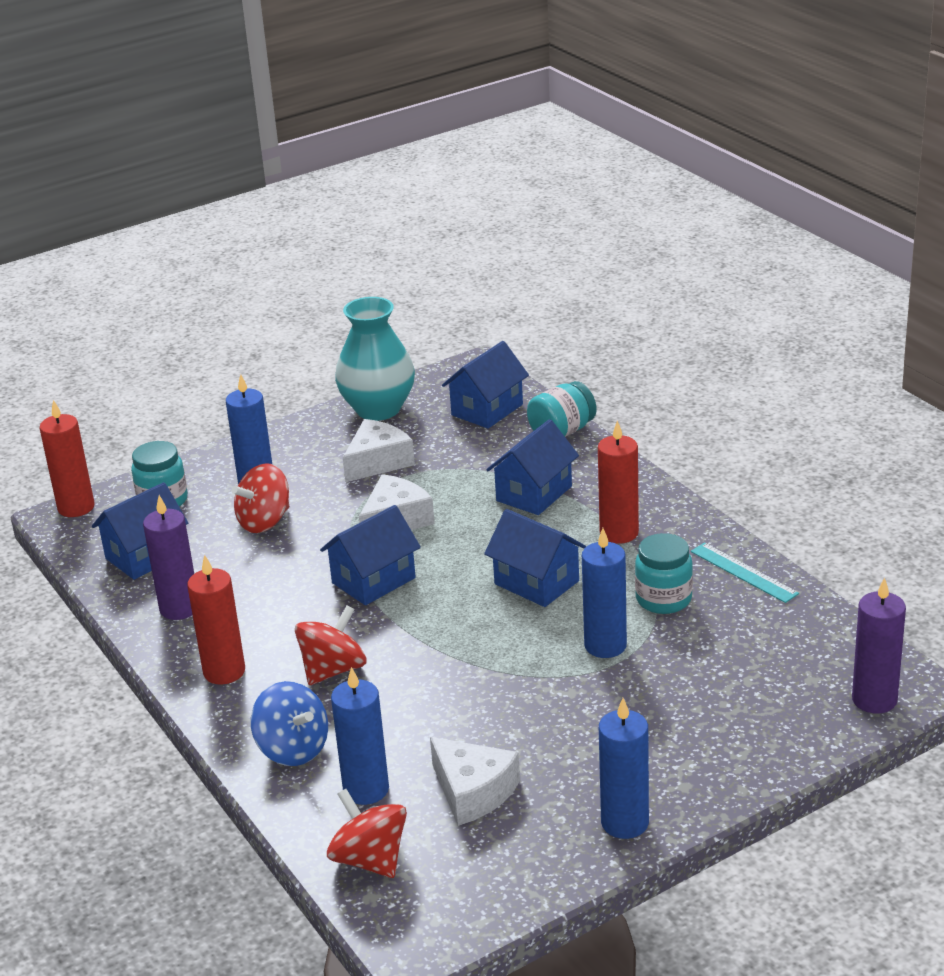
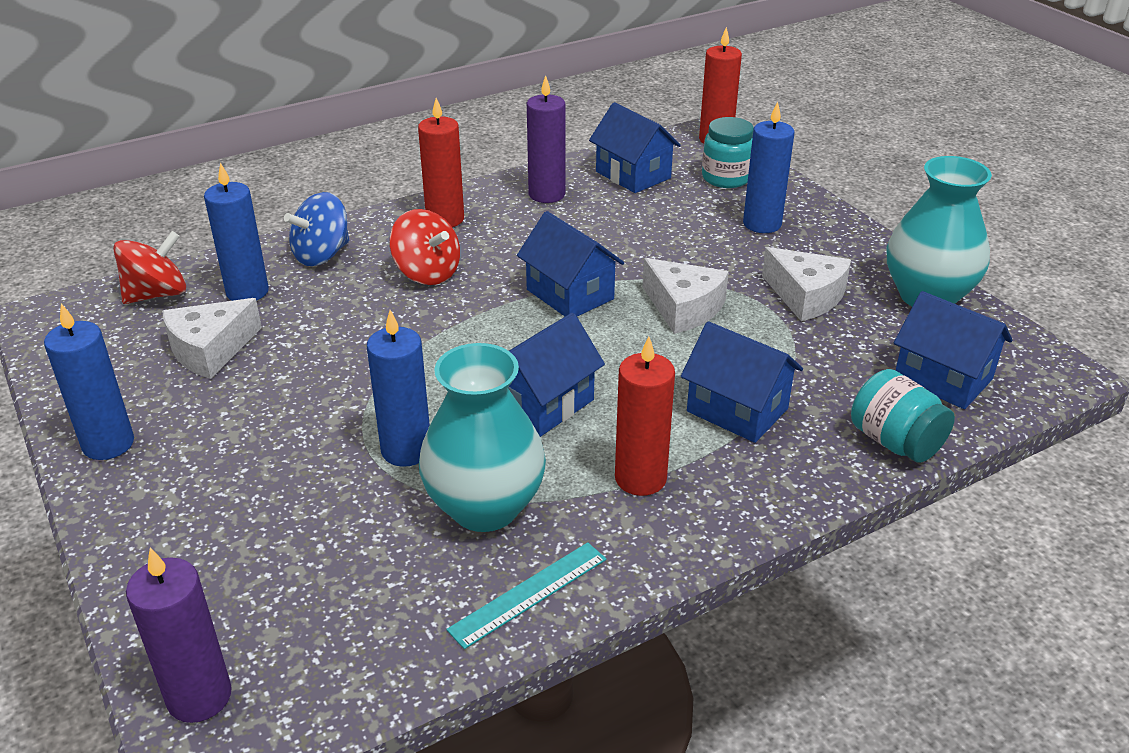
camera: 90 degrees right, 5 degrees up
(264, 521) = (686, 231): red spinning top -> none
(663, 599) = (485, 507): turquoise jar -> turquoise vase

